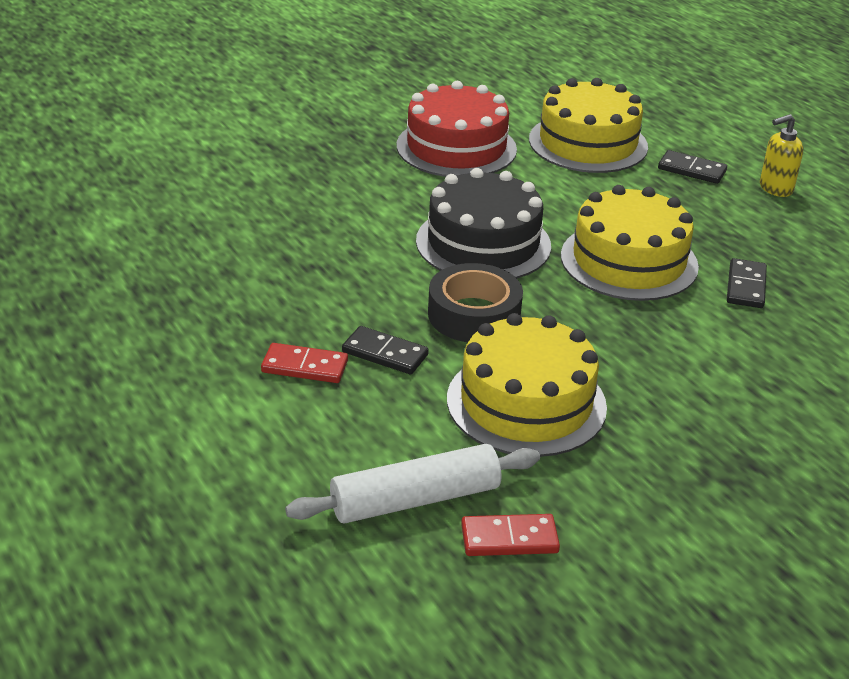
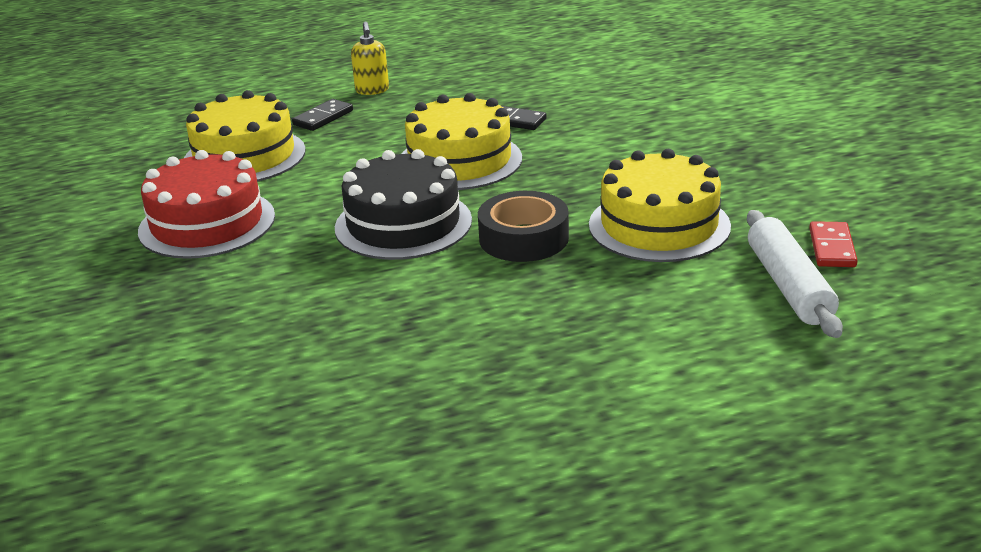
camera: 75 degrees left, 5 degrees down
(305, 366) = (591, 334): red domino -> none
(385, 353) = (577, 288): black domino -> none

